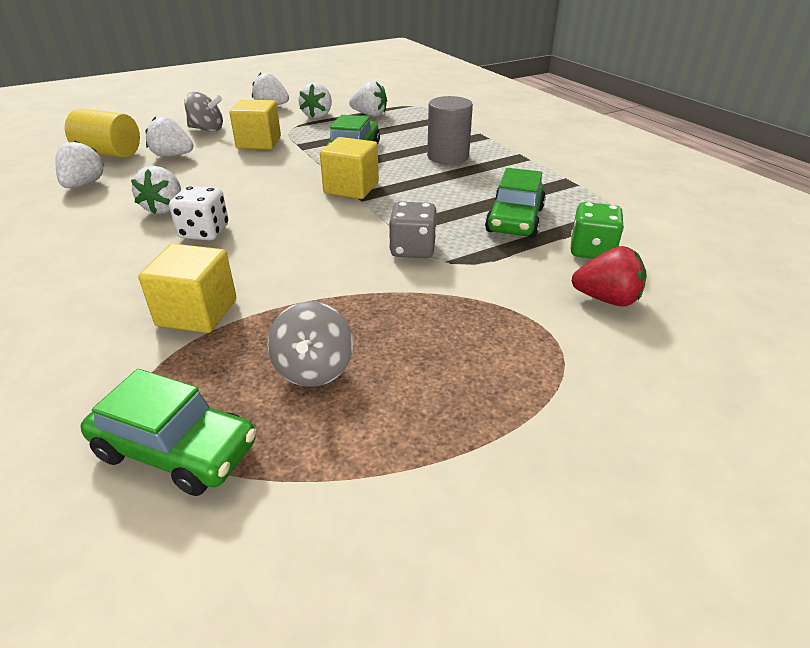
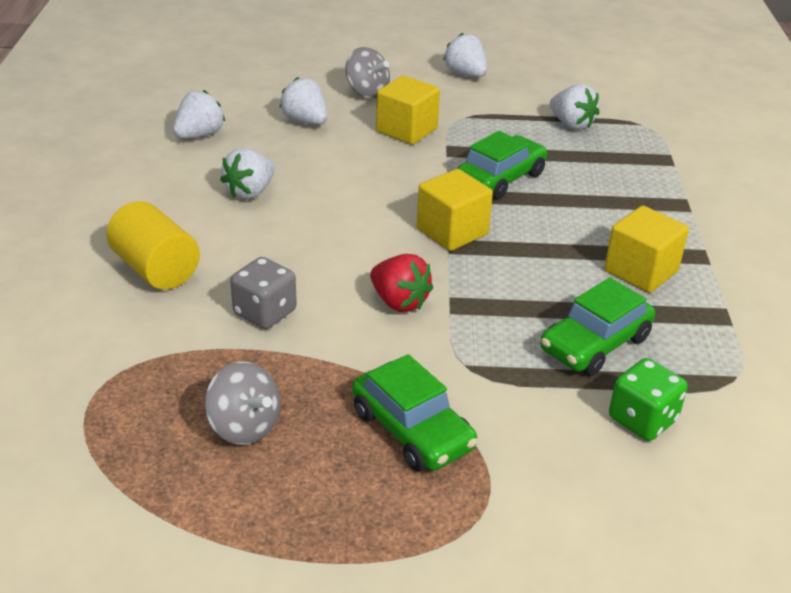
camera: 30 degrees right, 0 degrees up
(109, 153) = (248, 98): yellow cylinder -> yellow cylinder (156, 269)
(176, 449) = (95, 447): green car -> green car (412, 430)
(197, 312) = (195, 326): yellow cube -> yellow cube (641, 271)
(204, 232) = (264, 236): white dice -> none
(314, 369) = (244, 427): grey spinning top -> grey spinning top turned 75 degrees counterclockwise
(318, 116) = (506, 107): white strawberry -> none
(412, 249) = (445, 337): grey dice -> grey dice (265, 312)
(448, 157) = (606, 224): grey cylinder -> none
(606, 299) = (591, 483): red strawberry -> red strawberry (399, 302)

